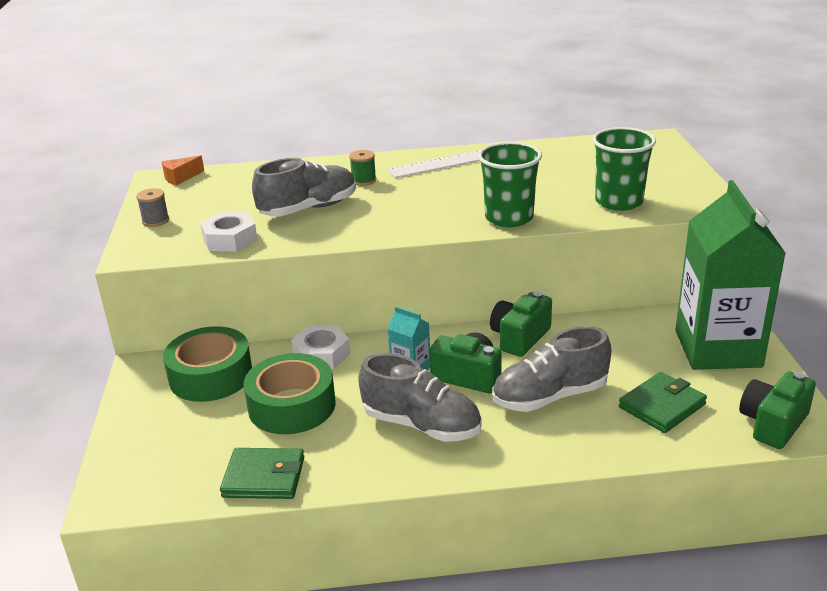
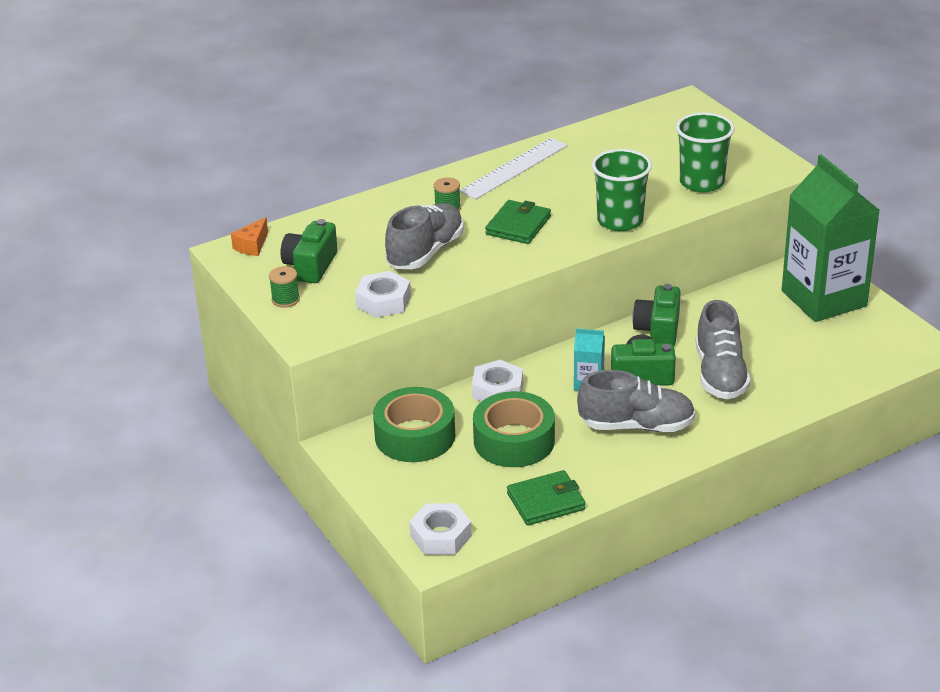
camera: 25 degrees left, 5 degrees up
(135, 481) = (441, 536): none -> white nut
(155, 221) = (285, 299): grey spool -> green spool
(549, 396) = (720, 374): grey shoe -> grey shoe turned 45 degrees counterclockwise
(662, 406) = (810, 358): green wallet -> green wallet (518, 225)
(773, 424) = (898, 350): green camera -> green camera (311, 266)

